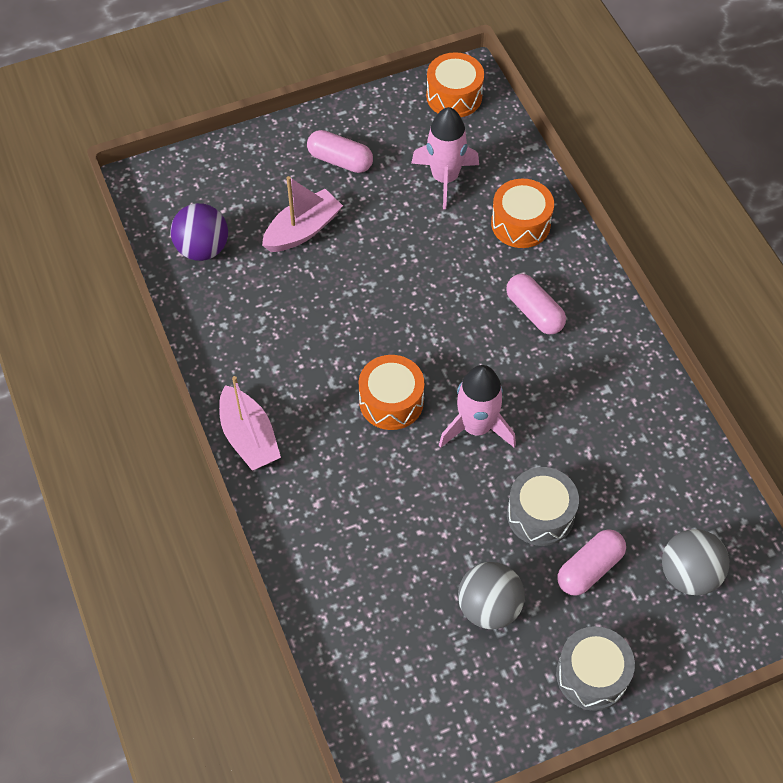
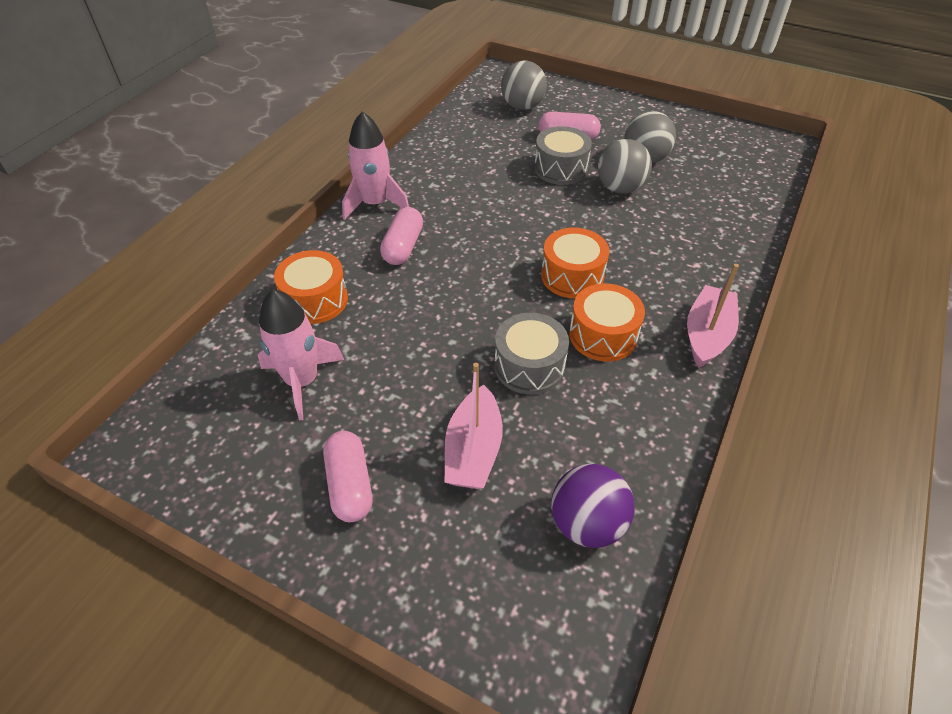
camera: 130 degrees left, 10 degrees down
(302, 230) = (473, 450): pink boat -> pink boat turned 90 degrees counterclockwise
(454, 96) = (169, 444): orange drum -> orange drum (603, 335)
(464, 539) = (620, 188): none -> grey ball
(476, 427) = (537, 224): pink rocket -> pink rocket (375, 204)
(592, 675) = (625, 111): grey drum -> grey drum (529, 366)

